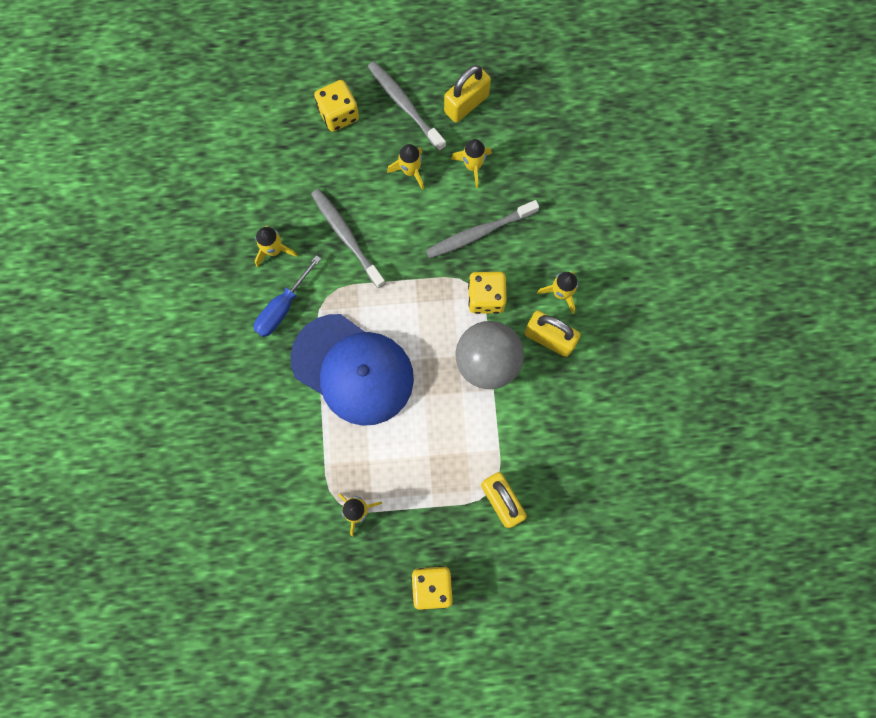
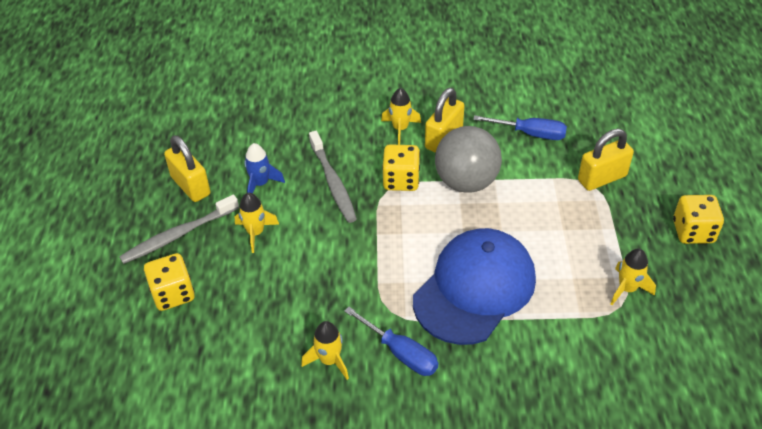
camera: 85 degrees left, 30 degrees down
(347, 237) = (322, 290): grey toothbrush -> none
(473, 166) = (260, 184): yellow rocket -> blue rocket
(563, 429) = (530, 134): none -> blue screwdriver

